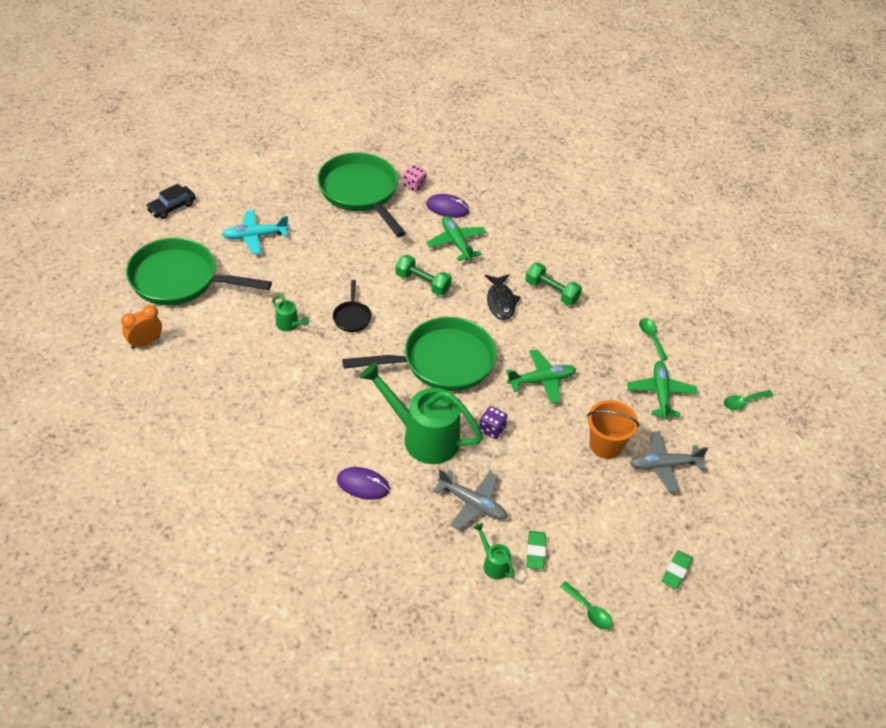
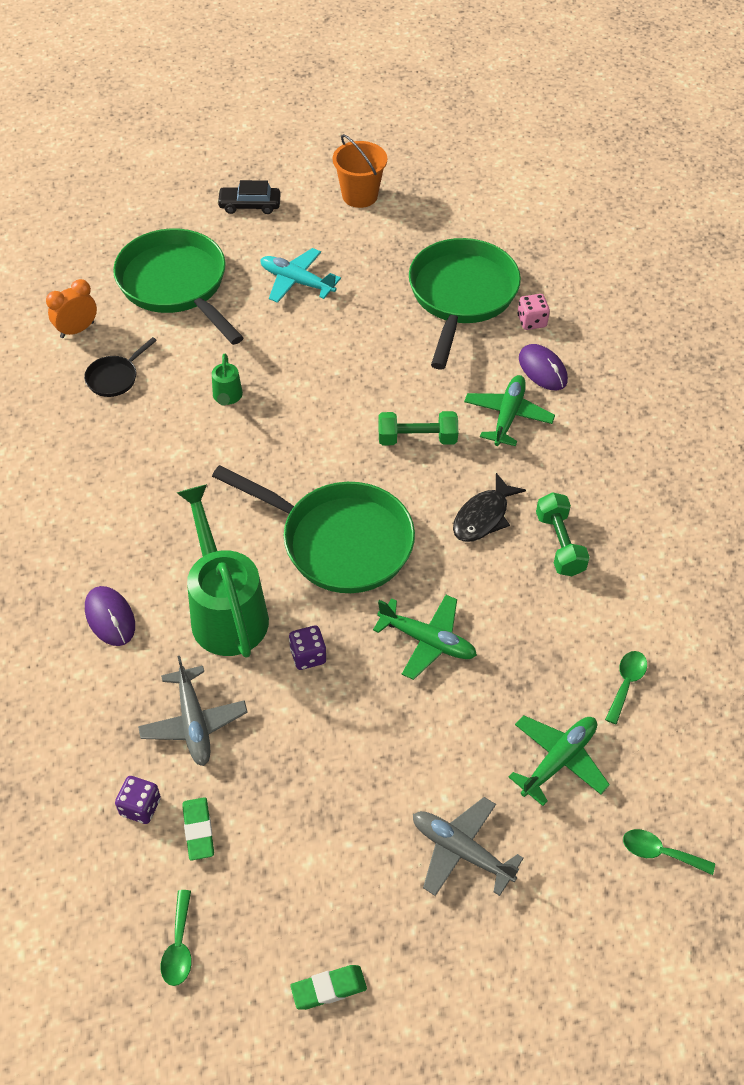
camera: 45 degrees right, 5 degrees up
(145, 342) = (77, 330): orange clock -> orange clock turned 45 degrees counterclockwise
(352, 317) = (299, 429): black pan -> black pan (115, 377)
(422, 283) = (417, 439): green dumbbell -> green dumbbell turned 75 degrees counterclockwise
(493, 564) = (140, 807): green watering can -> purple dice
(535, 552) = (198, 830): green eraser -> green eraser turned 60 degrees counterclockwise
(605, 445) = (417, 772): orange bucket -> orange bucket (359, 196)

